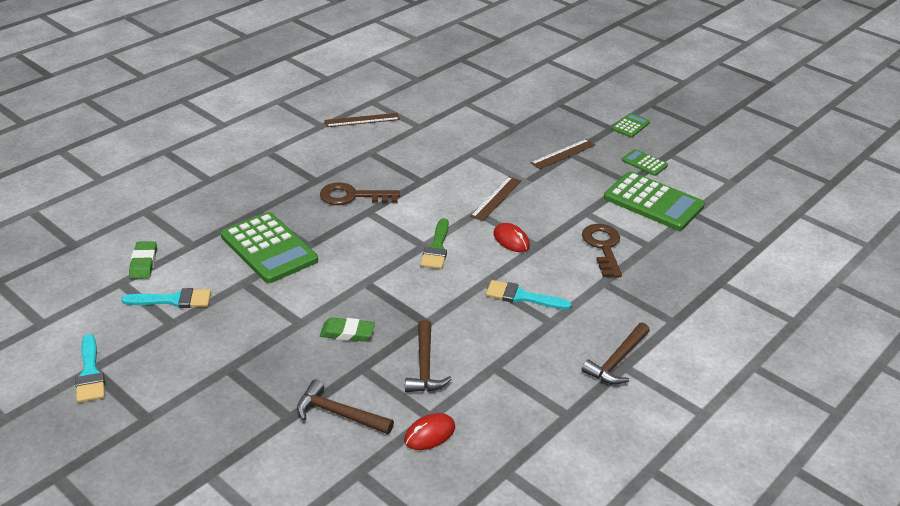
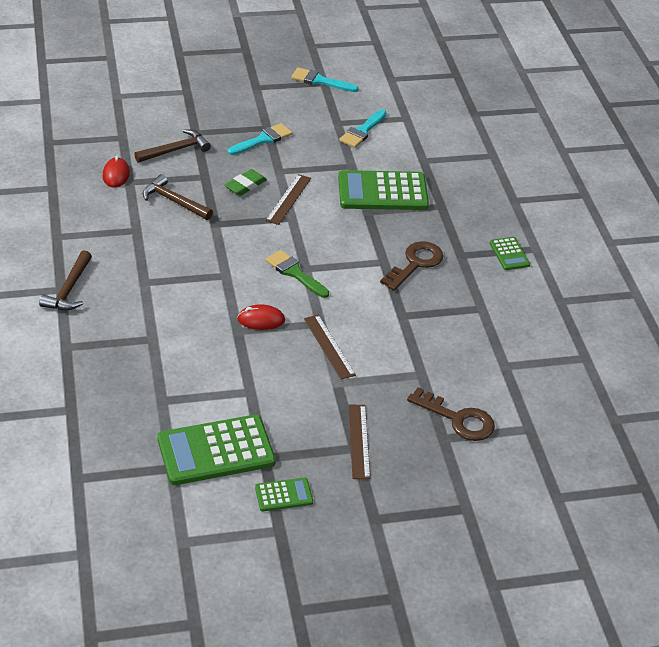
camera: 125 degrees right, 5 degrees up
(143, 263) = (420, 133): green eraser -> none
(362, 120) = (549, 332): brown ruler -> brown ruler (288, 199)
(522, 297) = (187, 284): turquoise brush -> turquoise brush (263, 140)
(603, 247) = (192, 369): brown key -> brown key (458, 419)
(617, 361) = (69, 289): brown hammer -> brown hammer turned 150 degrees counterclockwise
(630, 126) = (363, 539): green calculator -> green calculator (509, 254)

